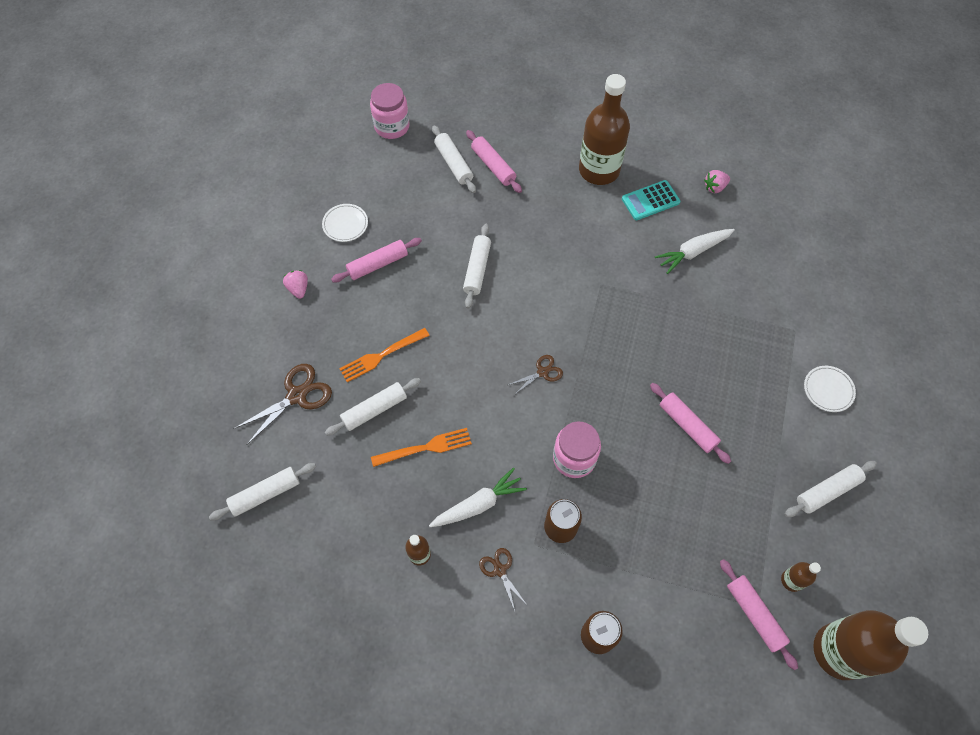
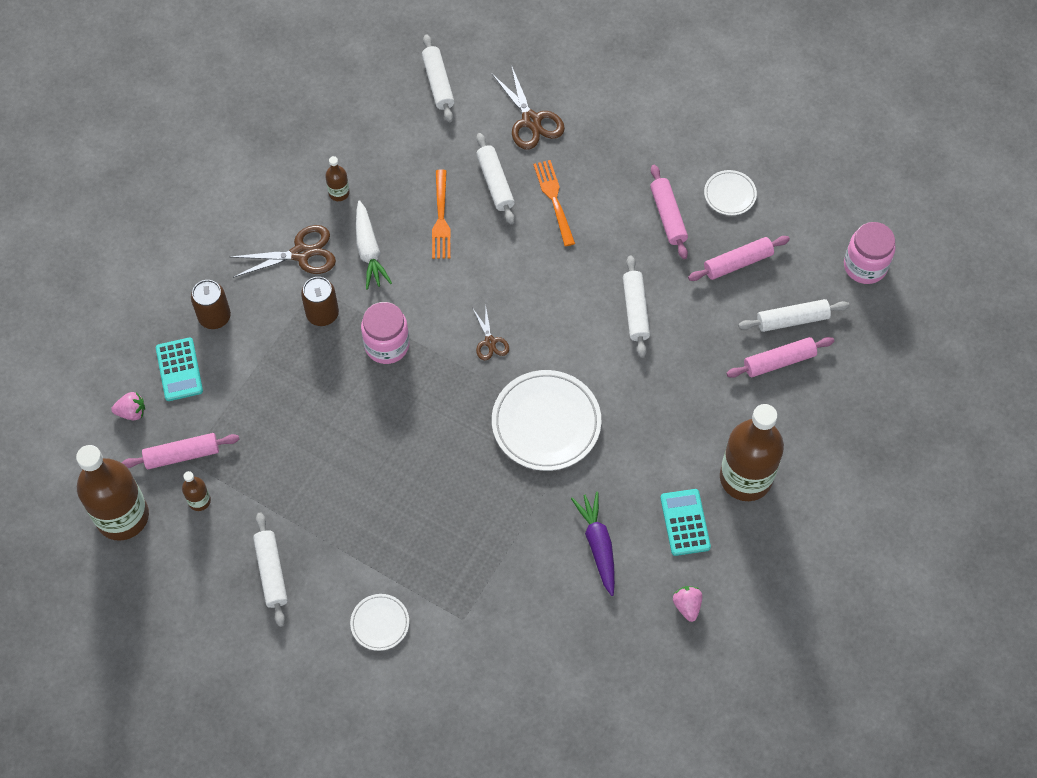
camera: 105 degrees right, 0 degrees up
(298, 289) = (656, 139): pink strawberry -> pink strawberry (132, 412)
(477, 269) = (635, 310): white rolling pin -> white rolling pin turned 60 degrees clockwise
(500, 570) = (301, 253): brown scissors -> brown scissors, size x1.73
(603, 311) = (546, 423): none -> white plate
(668, 652) = (179, 370): none -> turquoise calculator
(687, 426) = (386, 462): pink rolling pin -> pink rolling pin (737, 263)
(693, 252) = (598, 545): white carrot -> purple carrot

